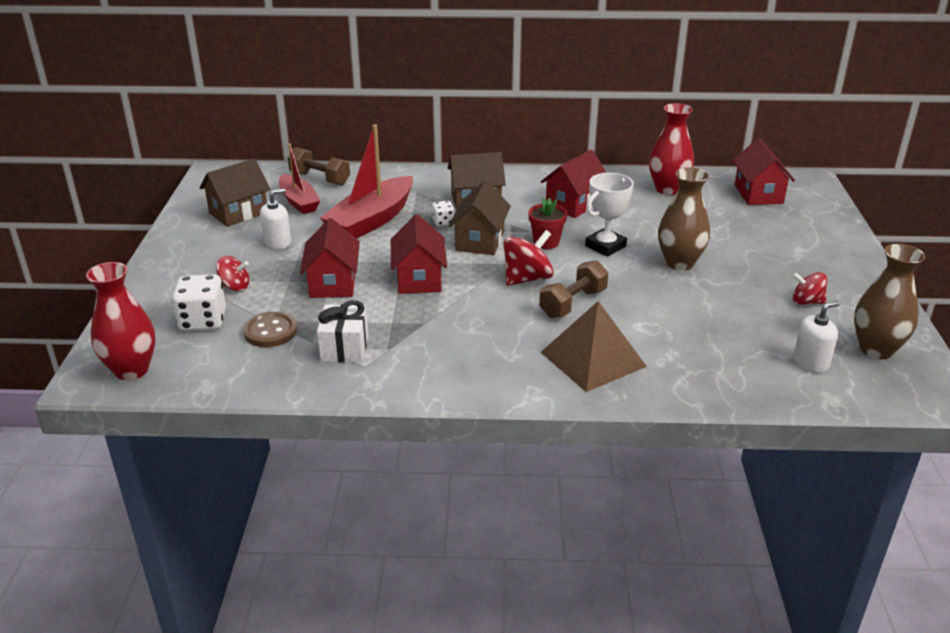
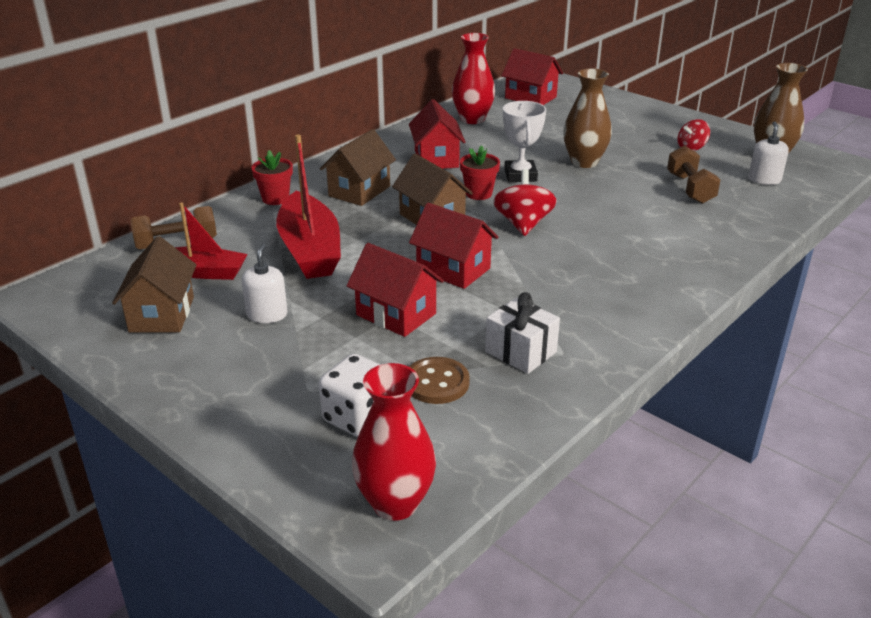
camera: 50 degrees left, 0 degrees up
(234, 286) = (316, 372): red spinning top -> none
(420, 179) = (275, 199): none -> red flower pot
(443, 222) = (372, 220): white dice -> none
(573, 303) = (586, 223): brown dumbbell -> brown dumbbell (690, 189)
(592, 359) = (674, 249): brown pyramid -> none

